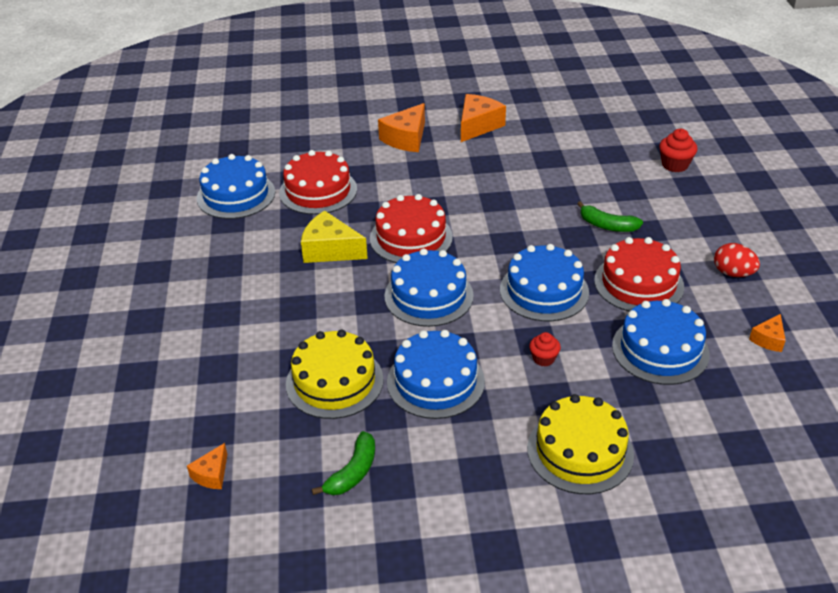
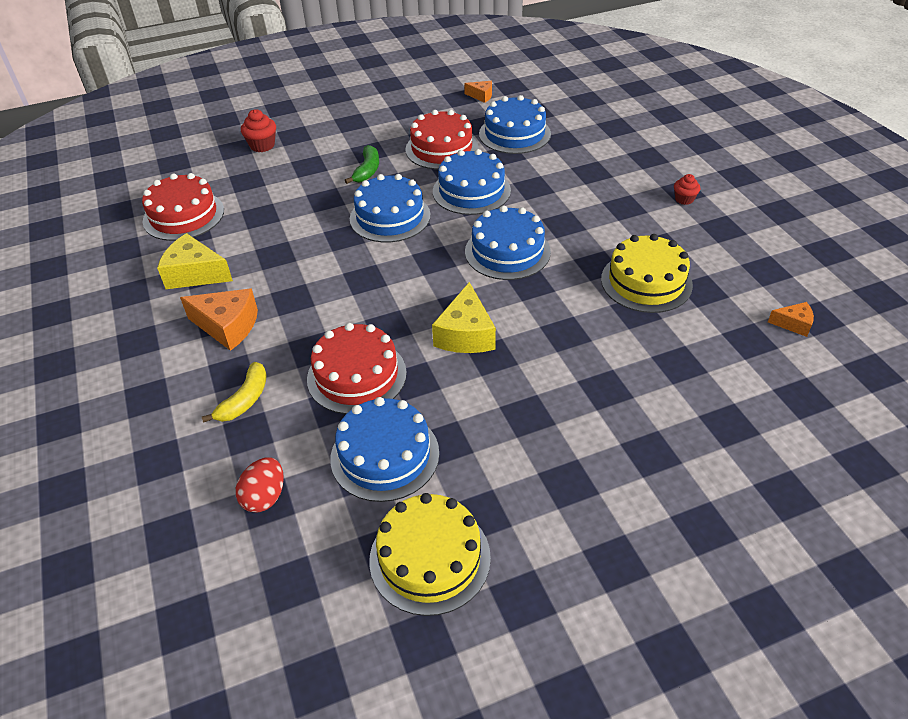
camera: 105 degrees left, 5 degrees up
(325, 143) = (245, 400): none -> yellow banana
(353, 472) = (729, 248): green banana -> none
(411, 238) = (424, 281): red cake -> red cake (183, 215)
(435, 381) = (610, 227): blue cake -> blue cake (390, 217)
(478, 126) = (195, 274): orange cheese -> yellow cheese
(543, 359) = (553, 180): red cupcake -> red cupcake (684, 199)
(580, 451) = (634, 155): yellow cake -> yellow cake (430, 558)
(733, 273) = (412, 111): red egg -> red egg (265, 497)

